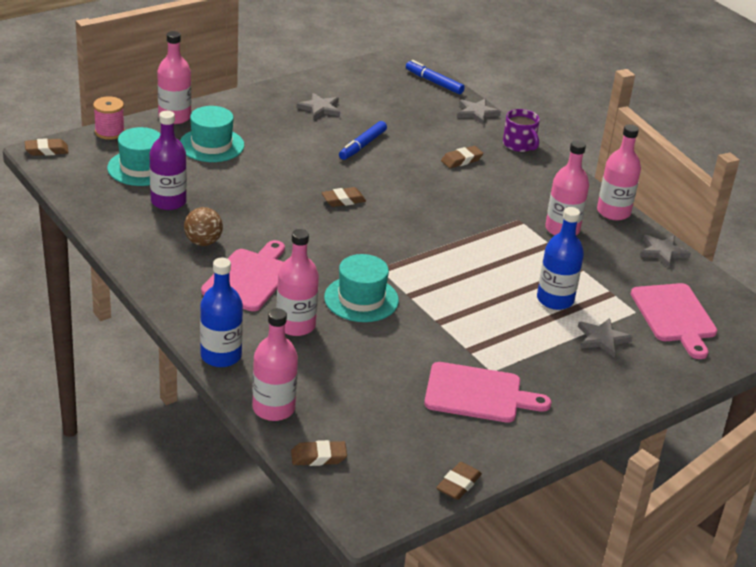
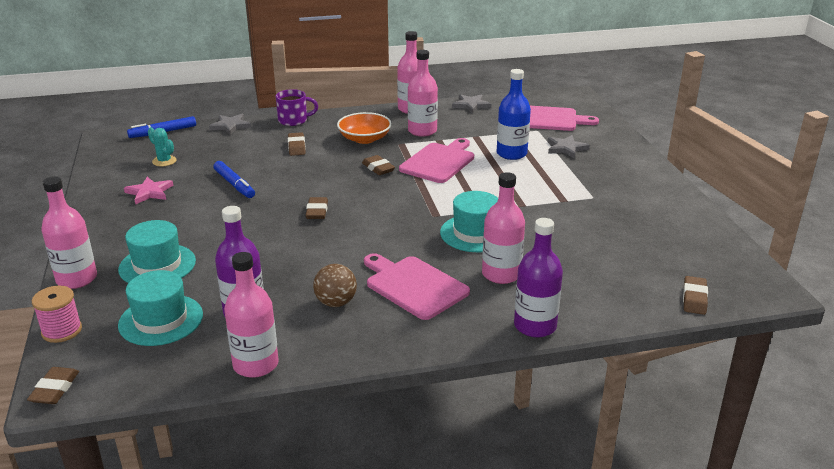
camera: 65 degrees left, 5 degrees down
(221, 356) = (535, 326): blue bottle -> purple bottle
(273, 408) = (623, 310): pink bottle -> pink bottle (256, 364)
(320, 108) = (149, 192): grey star -> pink star
(379, 99) = (164, 161): none -> turquoise cactus
(458, 484) = (731, 240): brown eraser -> brown eraser (378, 168)
(478, 394) = (621, 208): pink cutting board -> pink cutting board (439, 162)
(512, 196) = (364, 139): none -> orange bowl

